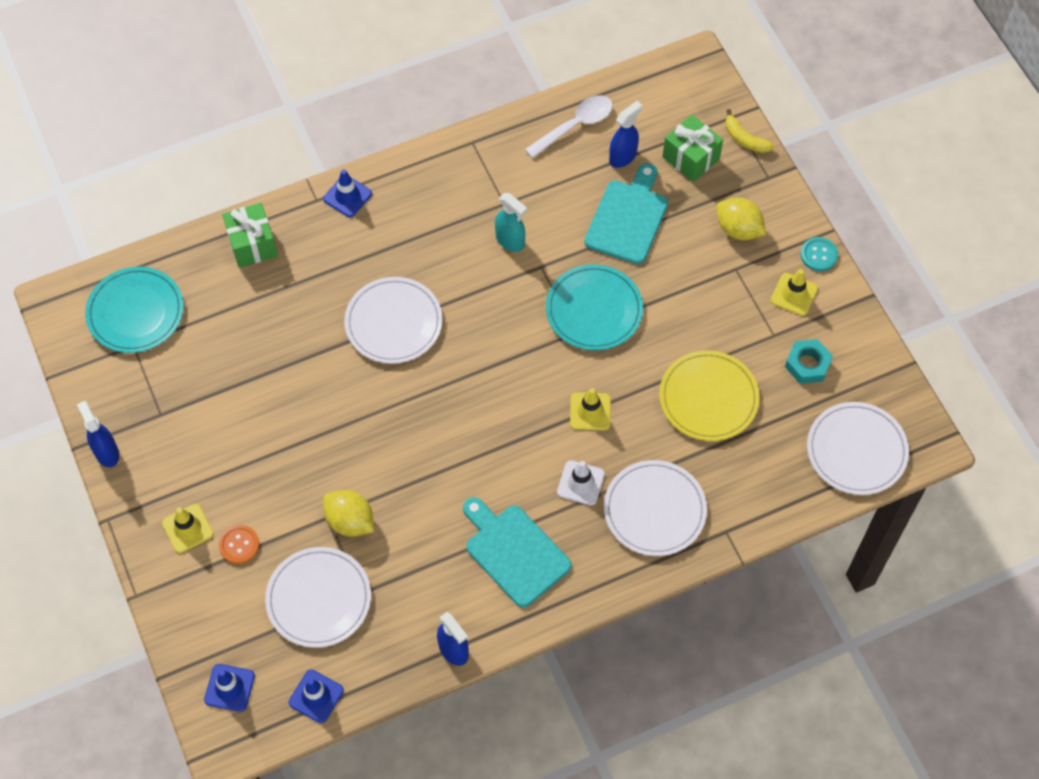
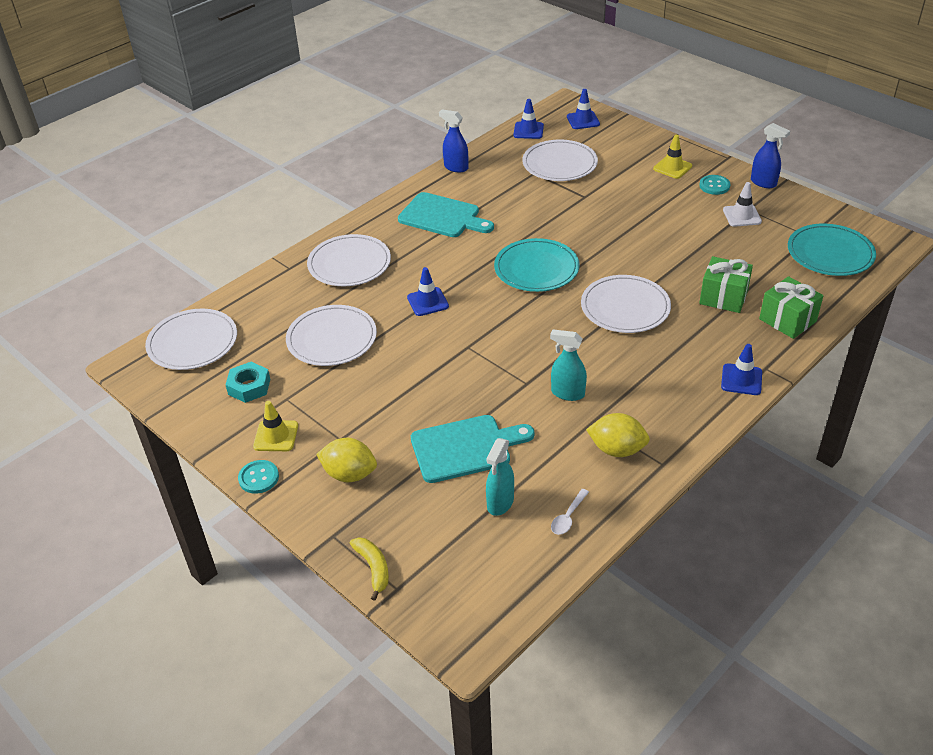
camera: 160 degrees right, 20 degrees down
(166, 471) = (714, 186): none -> turquoise button
(239, 545) = (632, 170): orange button -> none
(350, 521) = (567, 199): yellow lemon -> yellow lemon (617, 449)
(575, 125) = (568, 517): white spoon -> white spoon, size x0.55
(580, 483) = (413, 262): white traffic cone -> white traffic cone (742, 216)
(590, 411) = (427, 302): yellow traffic cone -> blue traffic cone
(594, 310) = (460, 367): turquoise plate -> turquoise plate (536, 268)
(623, 157) = (500, 503): blue spray bottle -> turquoise spray bottle
(628, 218) = (466, 448): turquoise cutting board -> turquoise cutting board turned 105 degrees counterclockwise
(691, 158) = (426, 527): green gift -> green gift (723, 297)
(708, 398) = (332, 338): yellow plate -> white plate
(745, 139) = (373, 568): yellow banana -> yellow banana turned 45 degrees clockwise

